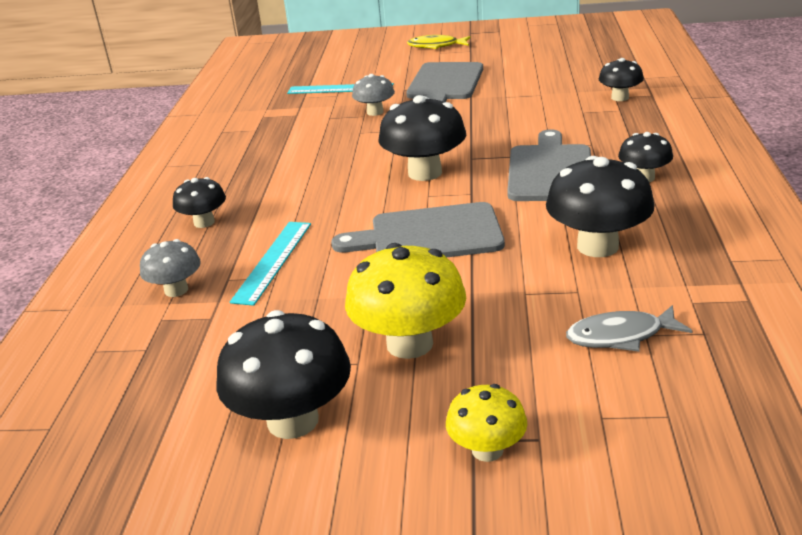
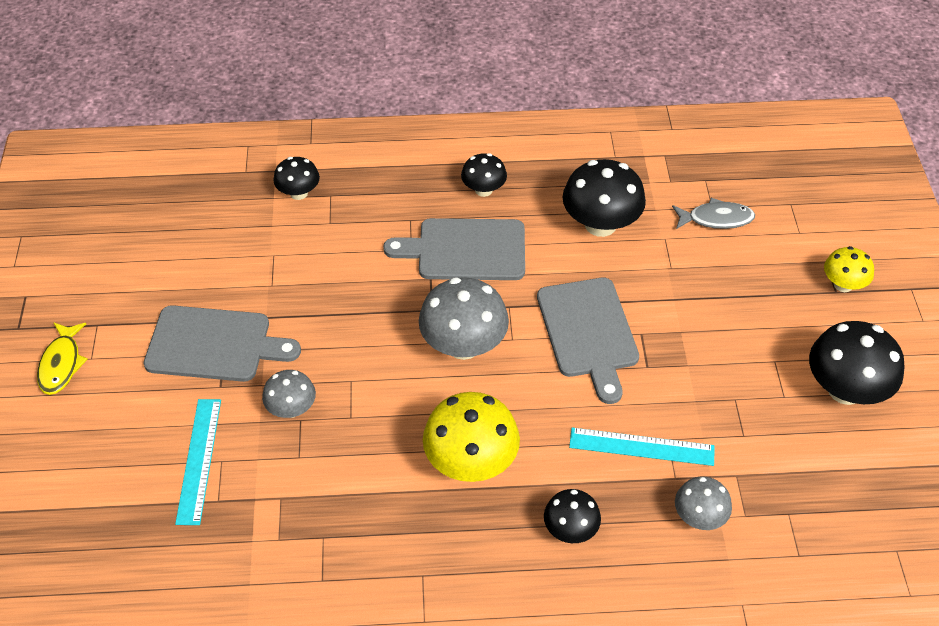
camera: 100 degrees left, 20 degrees up
(409, 344) = (746, 332): yellow mushroom -> yellow mushroom (471, 462)
(425, 173) = (463, 345): black mushroom -> grey mushroom
(620, 336) = (716, 219): grey fish -> grey fish turned 75 degrees counterclockwise

